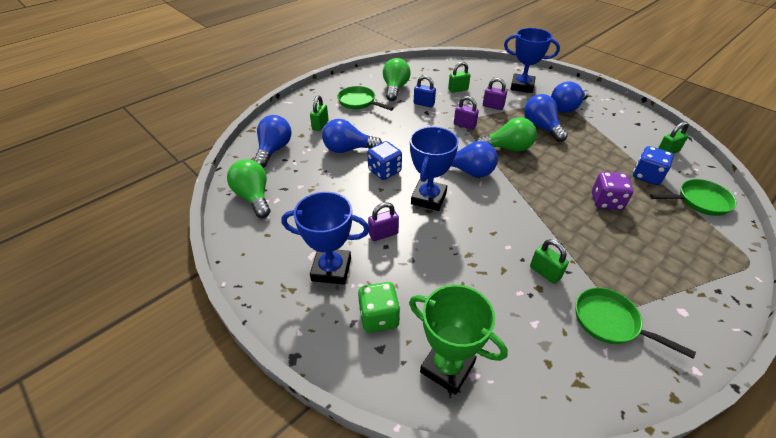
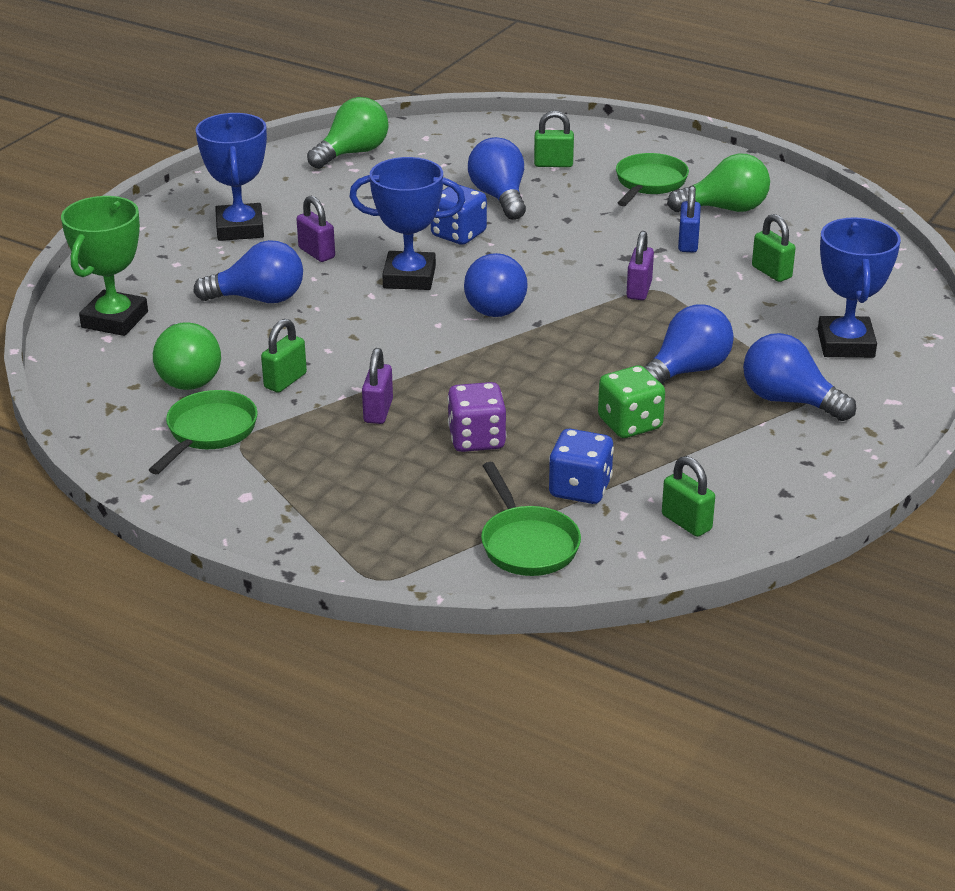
camera: 75 degrees right, 10 degrees down
(274, 150) = (465, 143): blue light bulb -> blue light bulb (259, 299)
(379, 317) = (174, 270): green dice -> green dice (630, 424)
(493, 106) = (731, 314): purple padlock -> purple padlock (378, 411)
(507, 148) = (588, 337): green light bulb -> green light bulb (187, 376)

